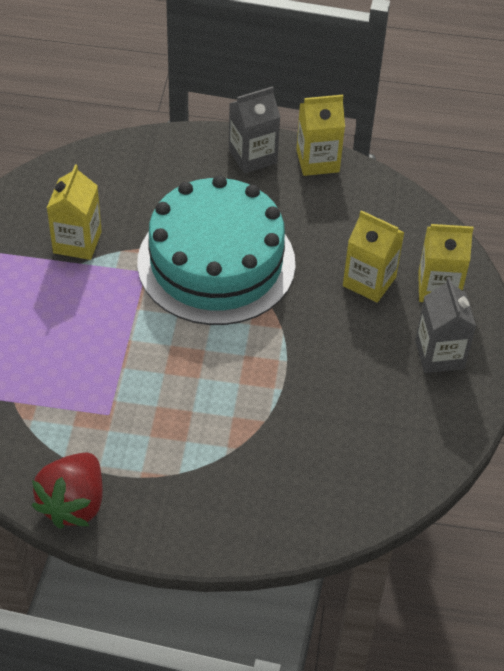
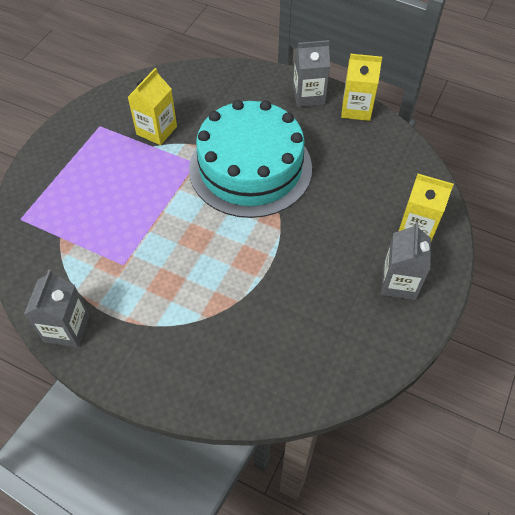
camera: 20 degrees right, 5 degrees up
(74, 503) = (67, 328): red strawberry -> grey carton
(369, 281) = (362, 209): yellow carton -> none

